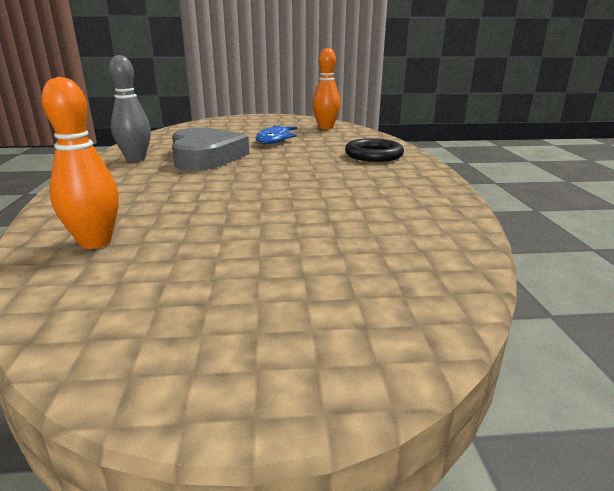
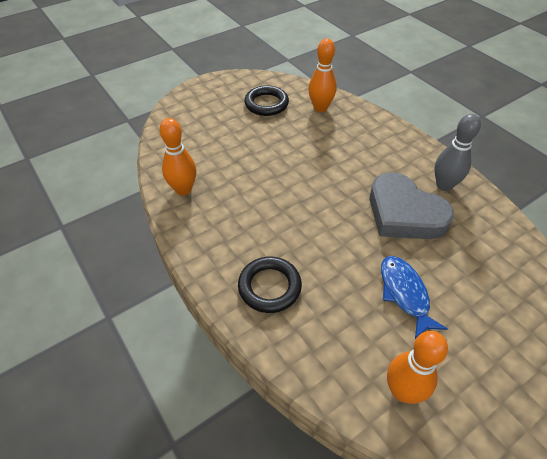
camera: 150 degrees right, 25 degrees up
(171, 278) = (266, 104): none -> black ring
(432, 213) = (183, 189): none -> orange bowling pin

